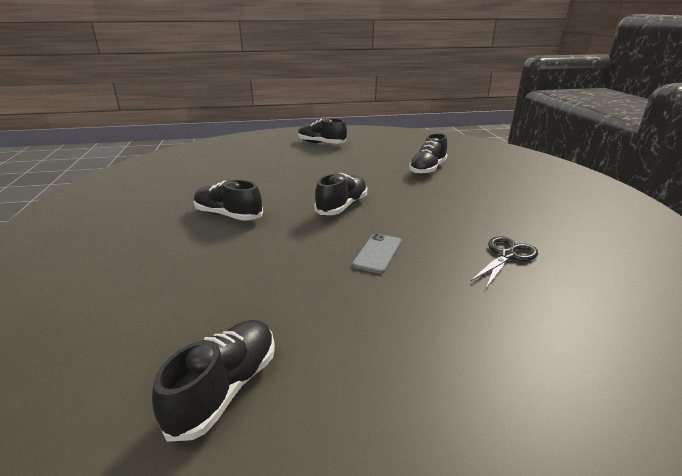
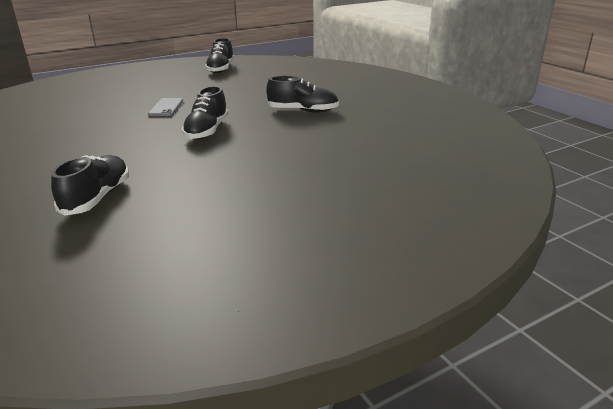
camera: 160 degrees right, 0 degrees up
(321, 143) = (310, 233): black shoe -> none
(506, 256) = (67, 119): black scissors -> none

